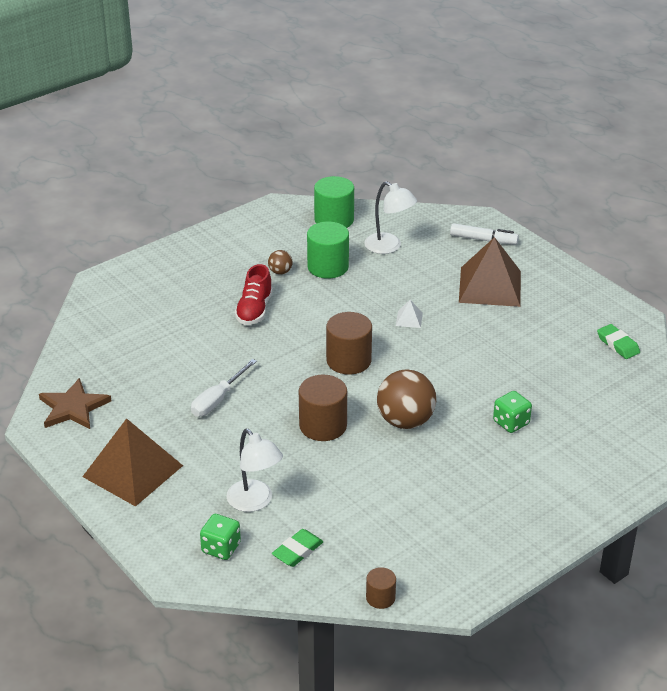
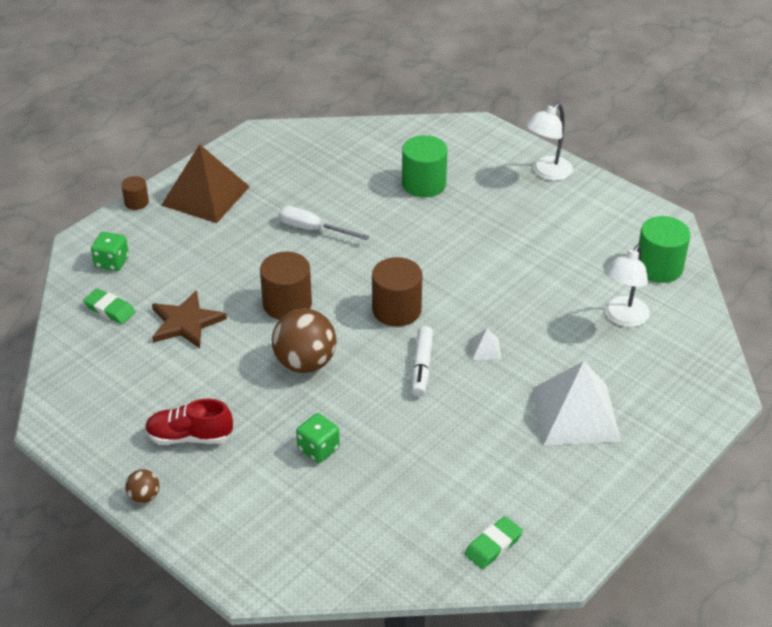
camera: 80 degrees right, 5 degrees up
(73, 408) = (284, 147): brown star -> brown star (186, 322)
(254, 310) = (463, 232): red shoe -> red shoe (189, 437)
(255, 502) = (172, 274): white lamp -> white lamp (547, 173)
(280, 272) = (538, 240): brown ball -> brown ball (144, 496)
(328, 267) = (562, 274): green cylinder -> green cylinder (424, 184)
(380, 598) = (51, 370): brown cylinder -> brown cylinder (136, 202)
(483, 240) = (676, 401): white marker -> white marker (422, 367)
(490, 286) = (575, 414): brown pyramid -> white pyramid

